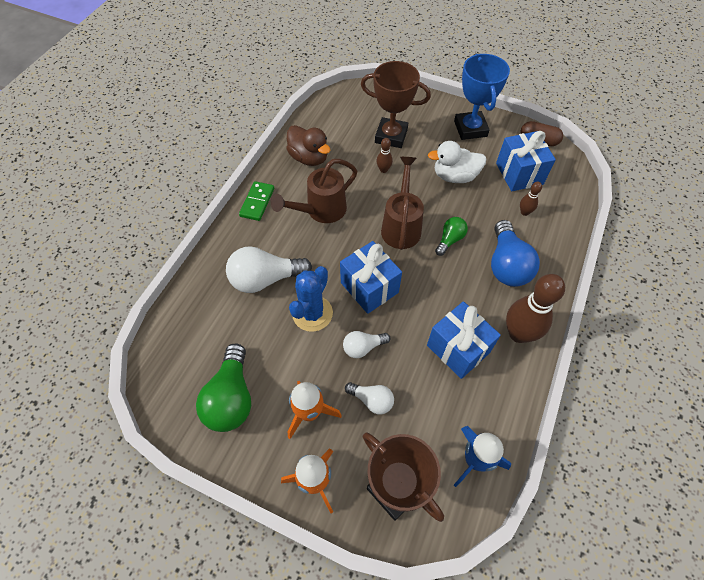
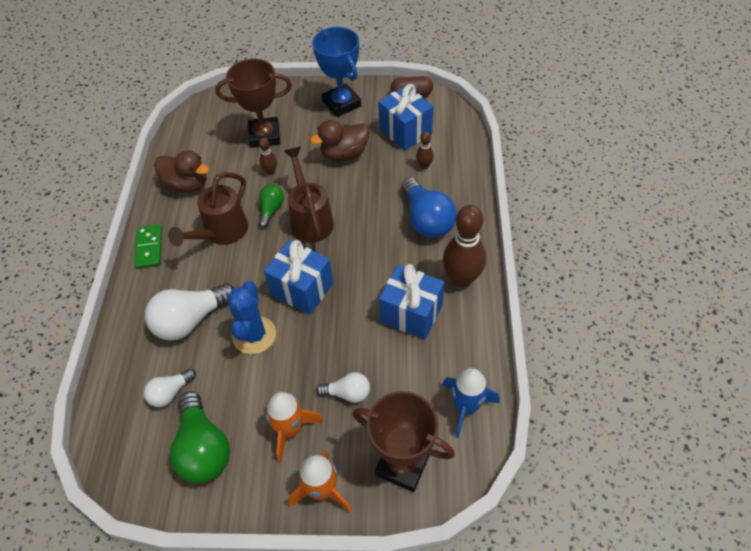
camera: 20 degrees left, 5 degrees down
(363, 347) = (319, 347): white light bulb -> white light bulb (170, 393)
(450, 240) = (363, 216): green light bulb -> green light bulb (271, 210)
(454, 176) = (344, 154): white duck -> brown duck

